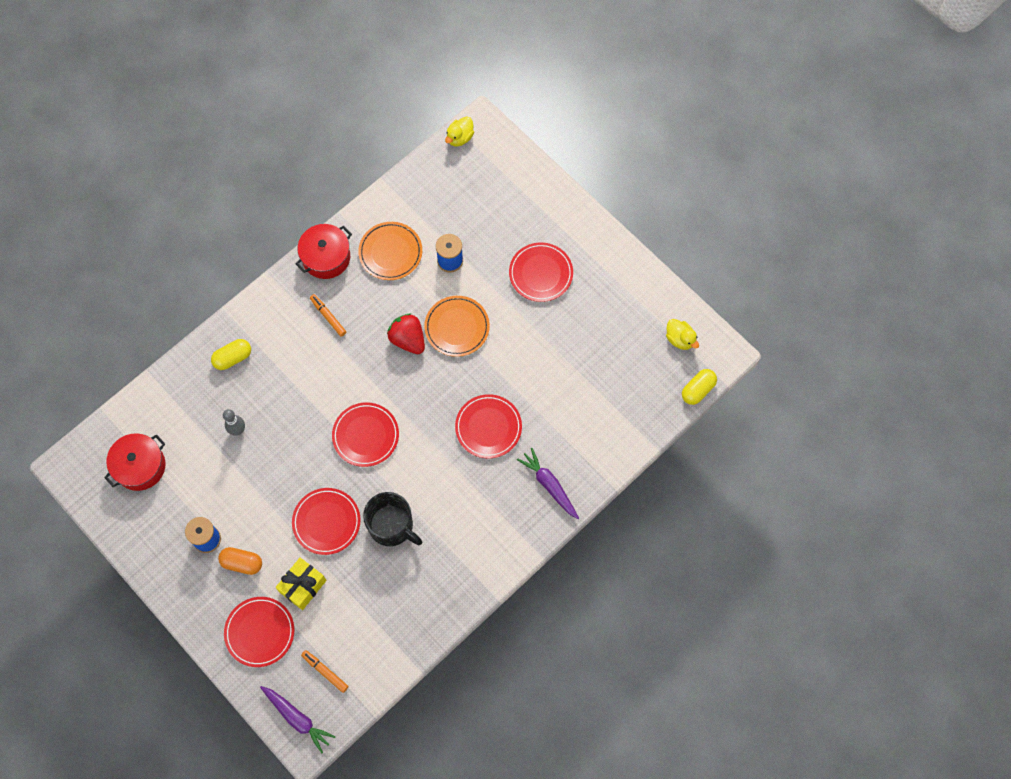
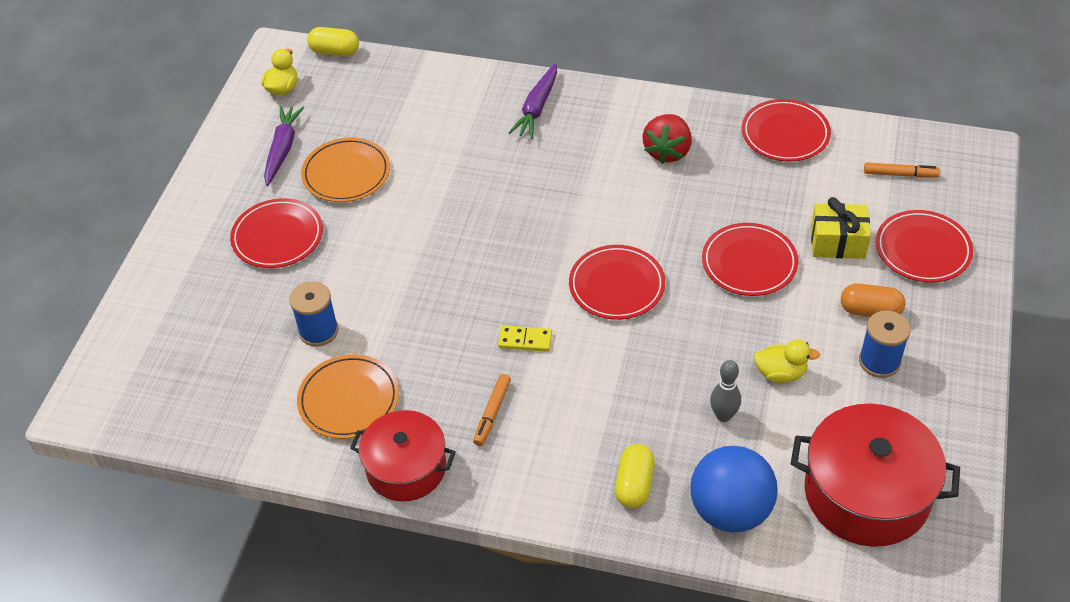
camera: 120 degrees left, 20 degrees down
(140, 466) = (866, 493): red pot -> red pot, size x1.51
(183, 393) = (730, 510): none -> blue ball
(233, 358) = (634, 485): yellow capsule -> yellow capsule turned 75 degrees clockwise
(242, 563) = (870, 311): orange capsule -> orange capsule turned 60 degrees counterclockwise
(297, 718) = (967, 170): purple carrot -> purple carrot (283, 149)
(325, 671) = (900, 174): orange marker -> orange marker turned 90 degrees counterclockwise
(364, 362) = (525, 340): none -> yellow domino
(392, 526) = (698, 205): black mug -> none
(408, 339) = (461, 313): red strawberry -> red strawberry (667, 151)
(457, 327) = (408, 276): orange plate -> orange plate (346, 173)
(460, 138) = (115, 421): yellow duck -> yellow duck (780, 373)
(488, 427) = (513, 185): red plate -> red plate (785, 134)

